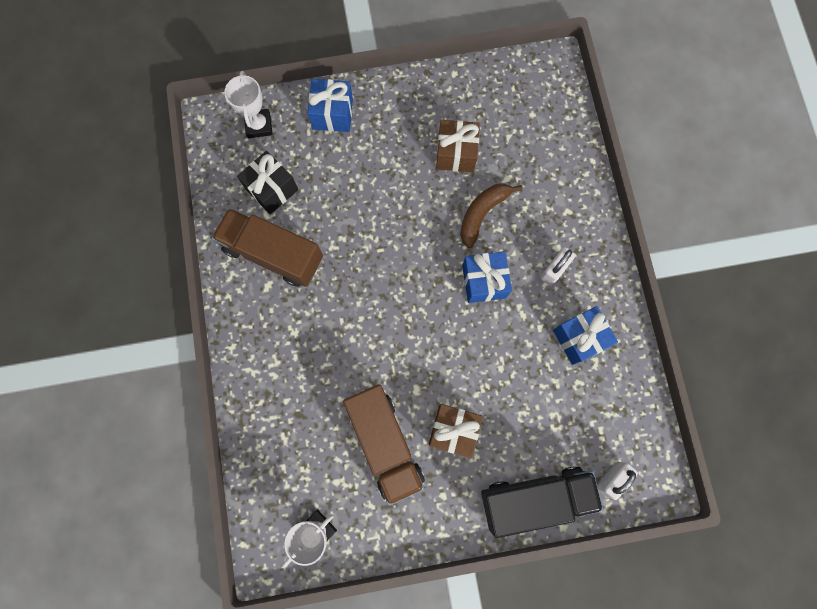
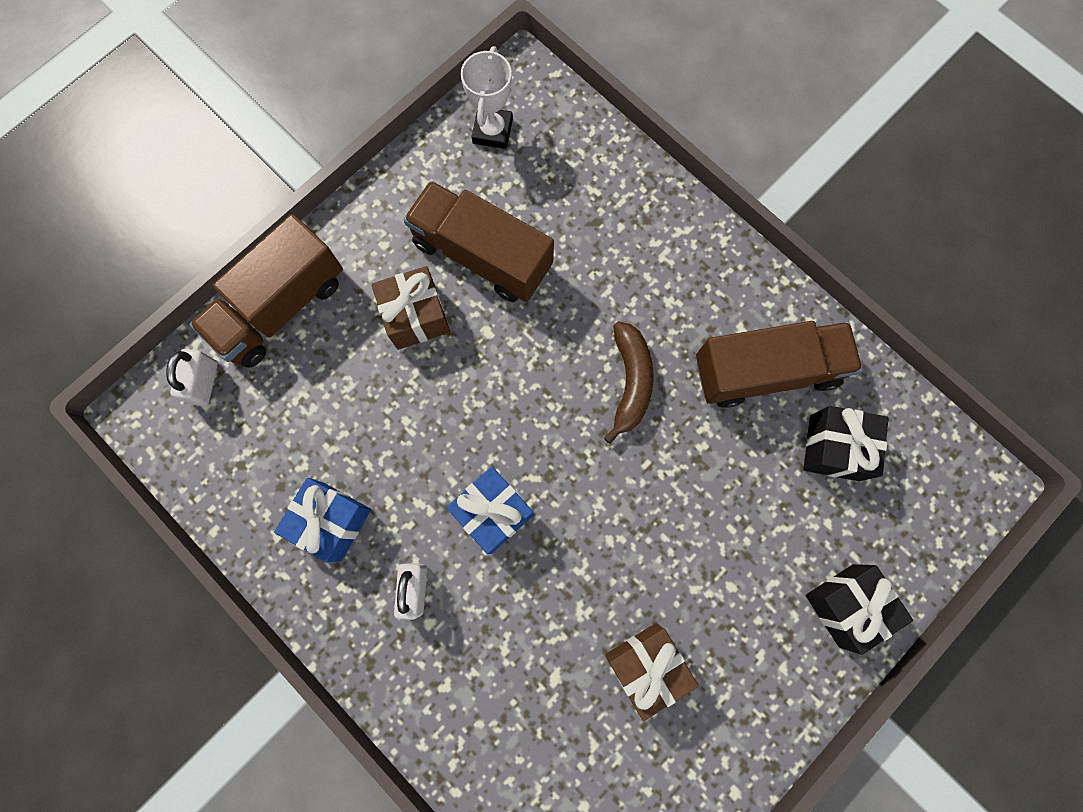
camera: 145 degrees right, 0 degrees up
(259, 125) = (922, 520): white trophy -> none
(332, 114) = (846, 605): blue gift -> black gift
(482, 214) = (554, 602): brown banana -> brown banana (630, 382)
(535, 498) = (281, 307): black truck -> brown truck

